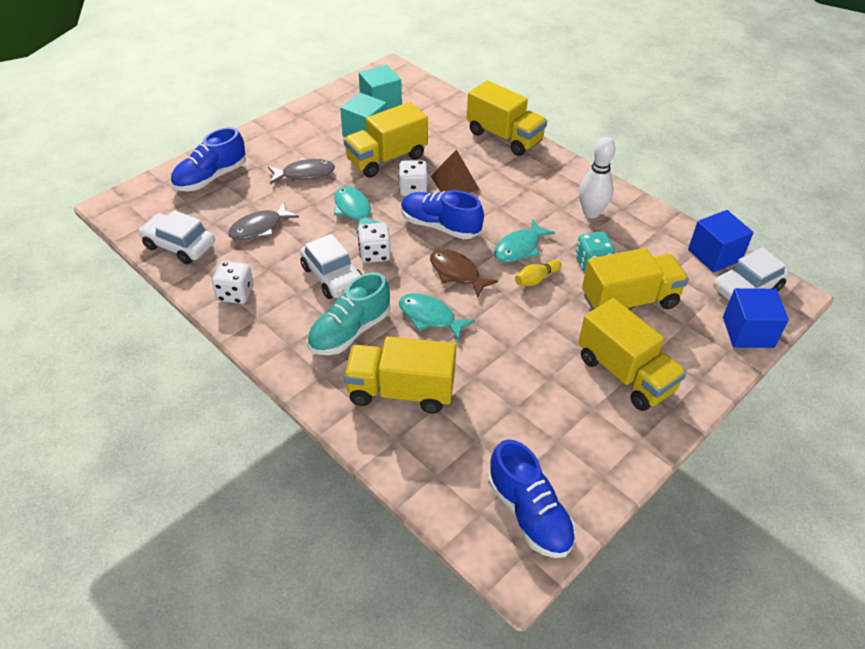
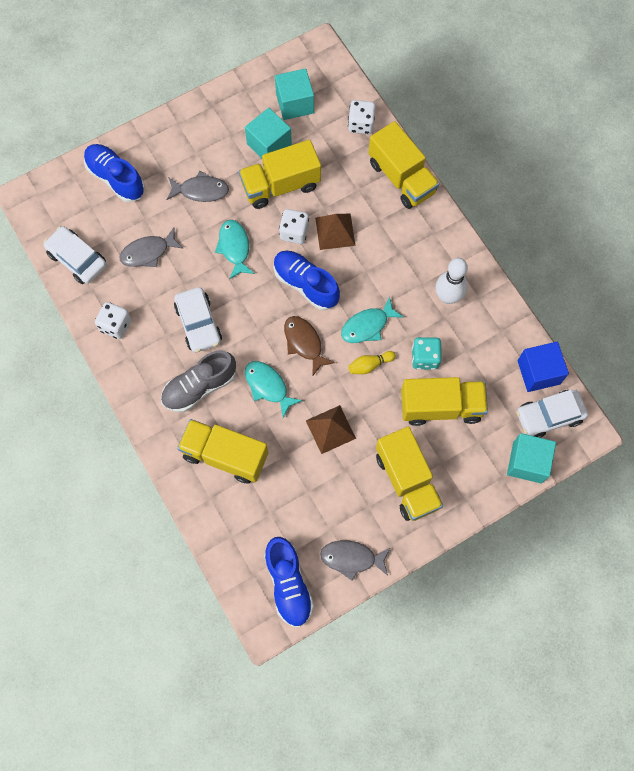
camera: 15 degrees right, 25 degrees up
(211, 178) = (116, 178): blue shoe -> blue shoe turned 75 degrees clockwise
(350, 331) = (199, 387): turquoise shoe -> grey shoe
(374, 254) = (240, 305): white dice -> white dice (361, 124)
(516, 343) = (330, 429): none -> brown pyramid
(596, 467) = (351, 558): none -> grey fish
(748, 332) = (527, 462): blue cube -> turquoise cube

